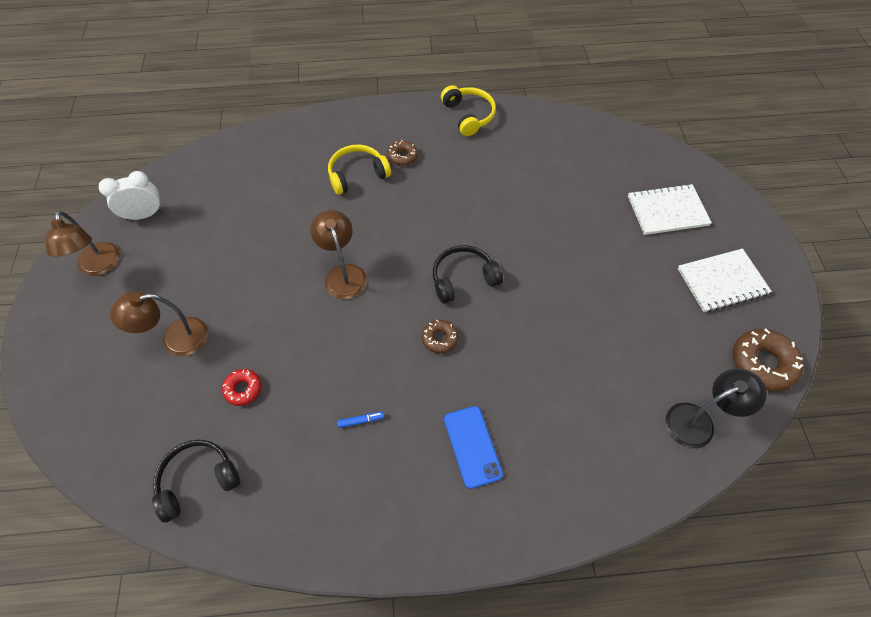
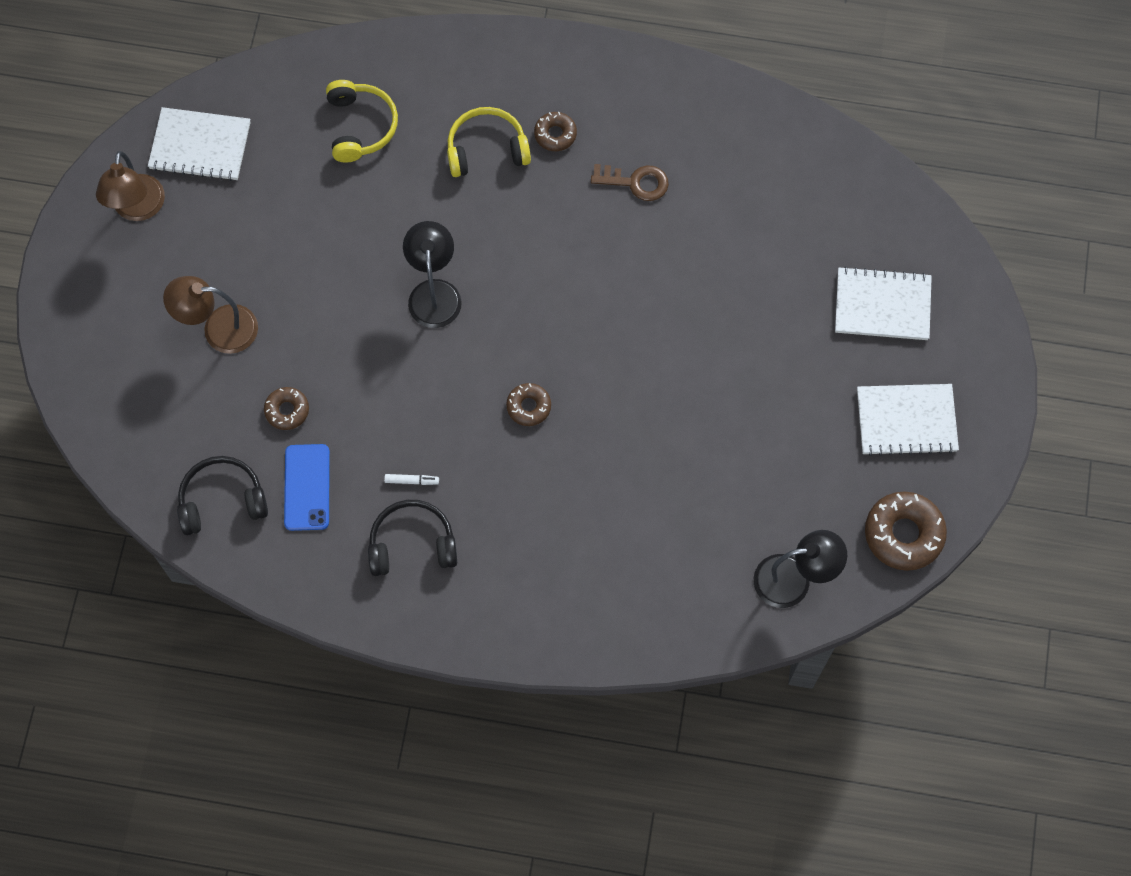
camera: 15 degrees right, 10 degrees up
(144, 215) = (200, 146): white clock -> white notebook
(243, 389) = (287, 410): red donut -> brown donut
(343, 274) = (434, 292): brown lamp -> black lamp
(361, 420) = (411, 481): blue marker -> white marker
(463, 278) = (581, 335): black headphones -> black headphones (412, 544)
(467, 173) = (635, 182): none -> brown key
(469, 115) = (667, 87): yellow headphones -> yellow headphones (361, 126)
(472, 446) = (528, 541): blue phone -> blue phone (307, 487)

